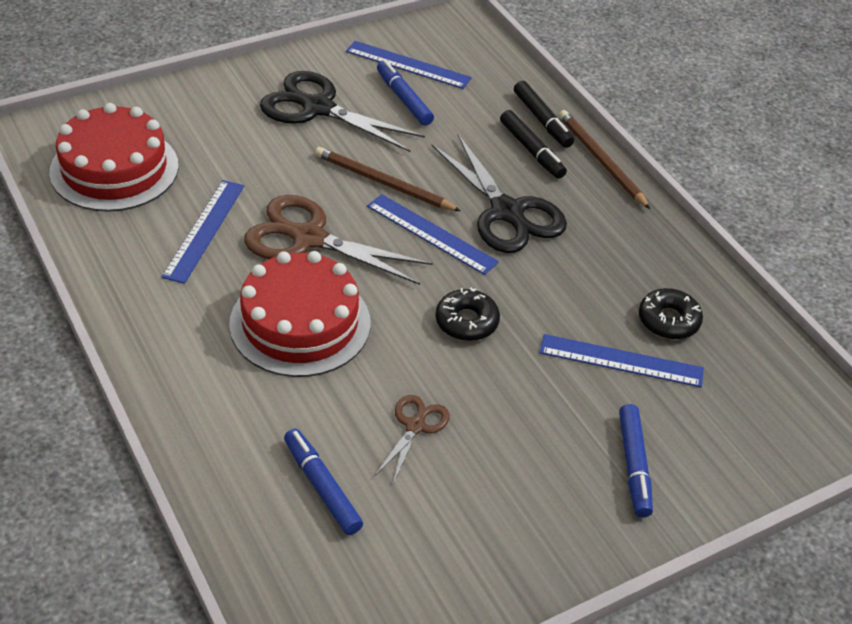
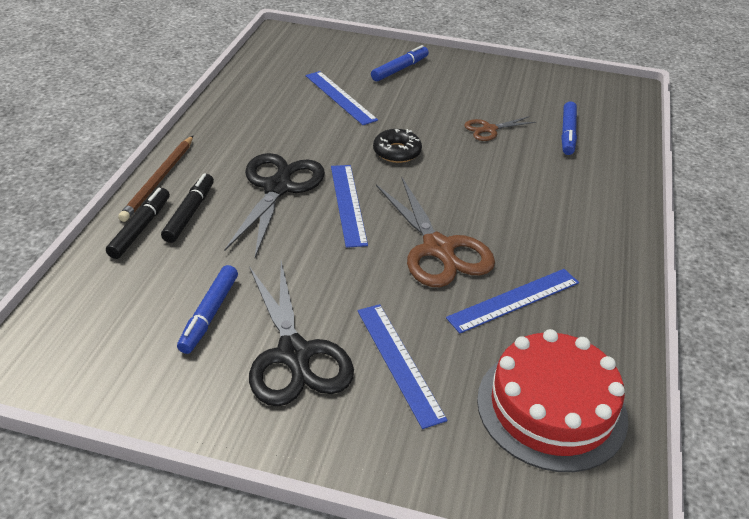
camera: 135 degrees left, 5 degrees down
(300, 323) = (502, 204): red cake -> none
(383, 183) = (331, 255): brown pencil -> none
(408, 65) = (149, 348): blue ruler -> blue ruler (399, 362)
(668, 320) = (285, 97): black donut -> none

